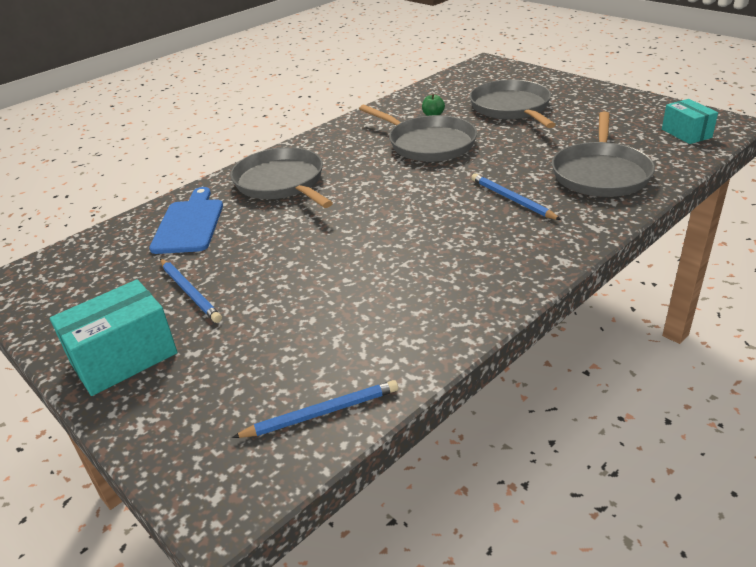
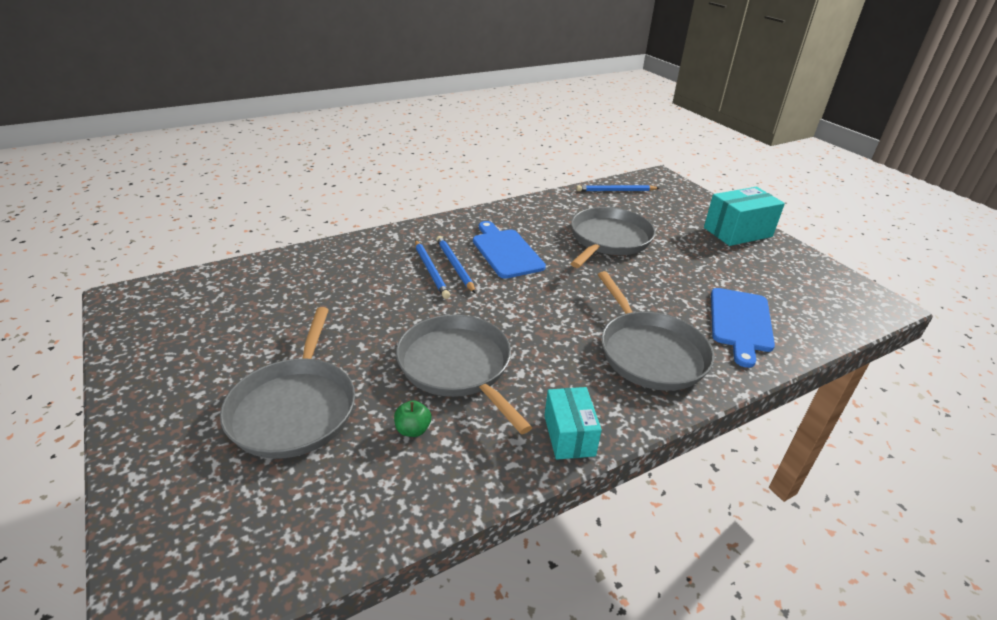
camera: 170 degrees left, 0 degrees up
(190, 292) = (711, 260): blue pencil -> blue pencil (454, 266)
(449, 239) = (505, 251): none -> blue cutting board
(600, 173) = (330, 275): grey pan -> grey pan (609, 240)
(686, 133) = (186, 296): turquoise box -> turquoise box (569, 435)

